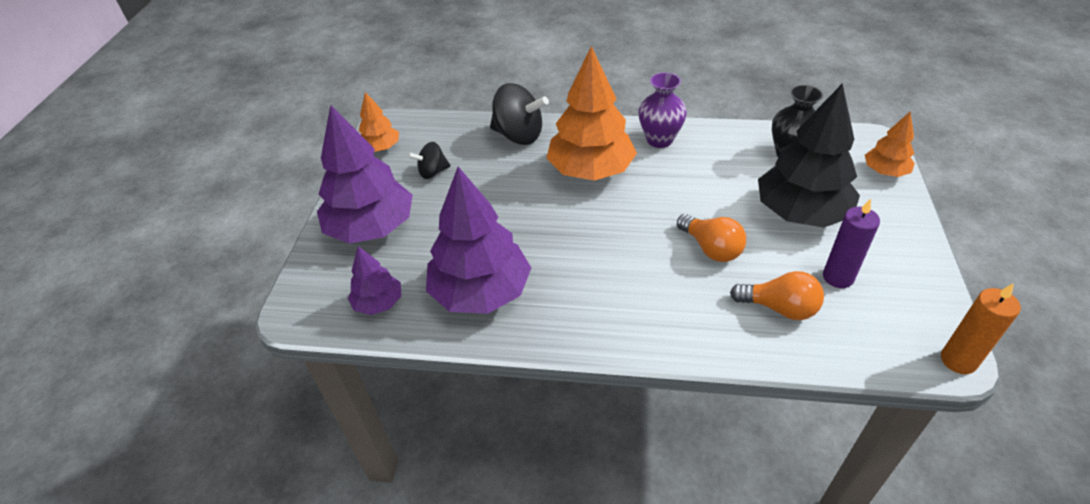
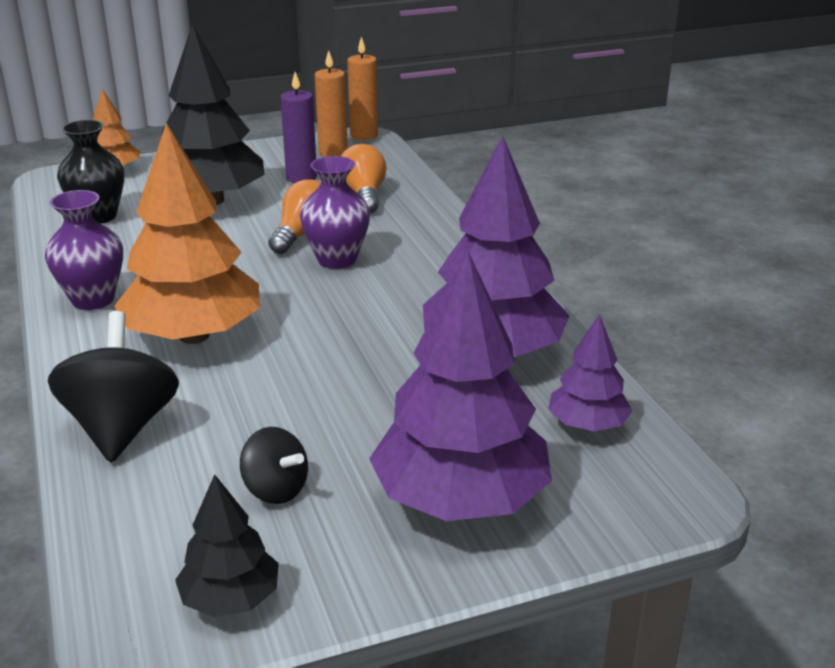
camera: 120 degrees left, 15 degrees down
(381, 148) = (230, 599): orange tree -> black tree
(658, 255) = (337, 259): none -> purple vase
(905, 318) = (333, 152): none -> orange candle

